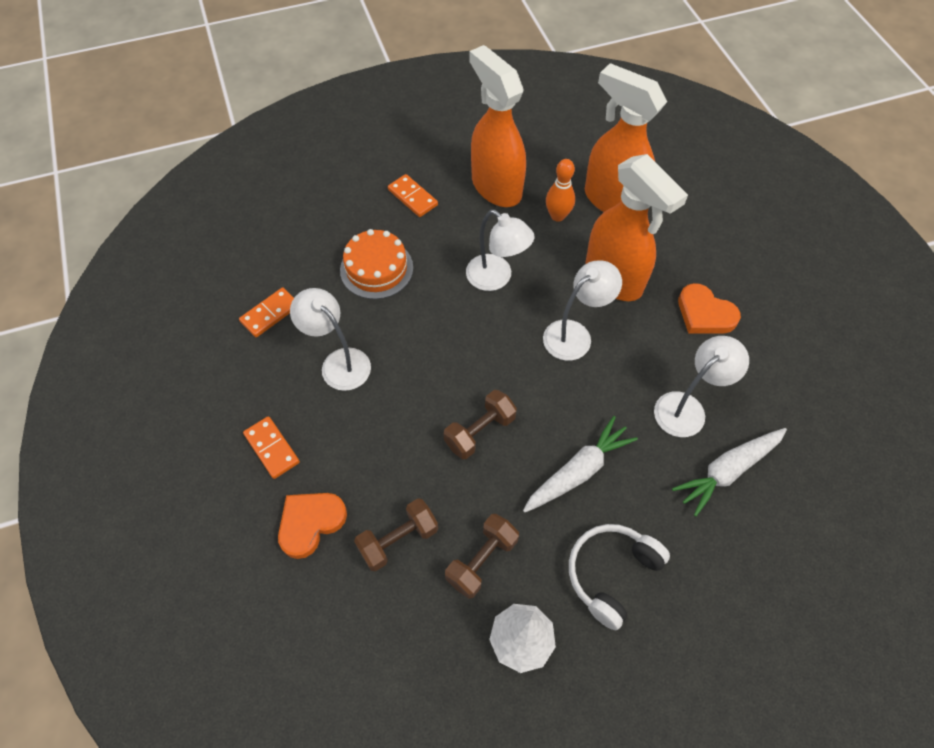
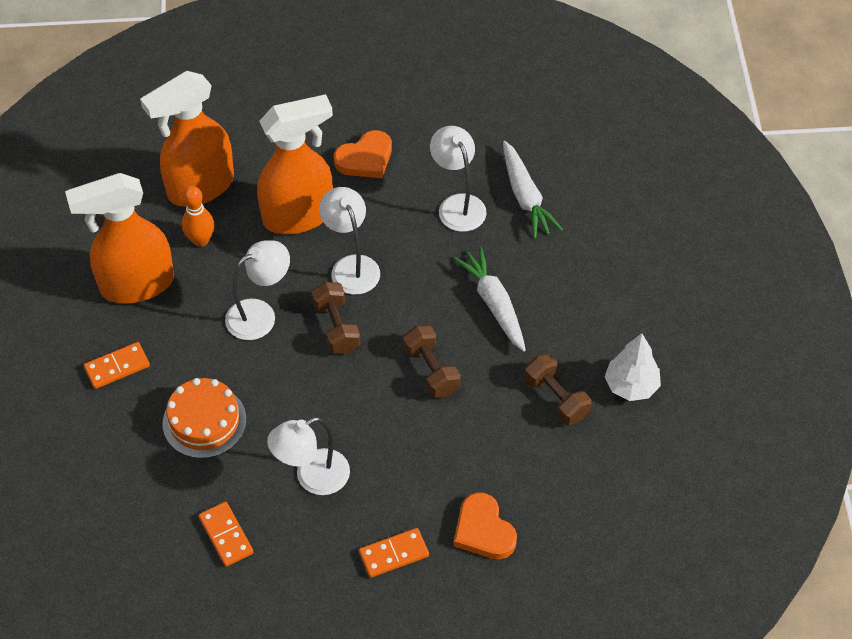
camera: 75 degrees left, 5 degrees down
(398, 540) = (520, 460): brown dumbbell -> brown dumbbell (336, 327)
(611, 574) = (592, 307): white headphones -> none

